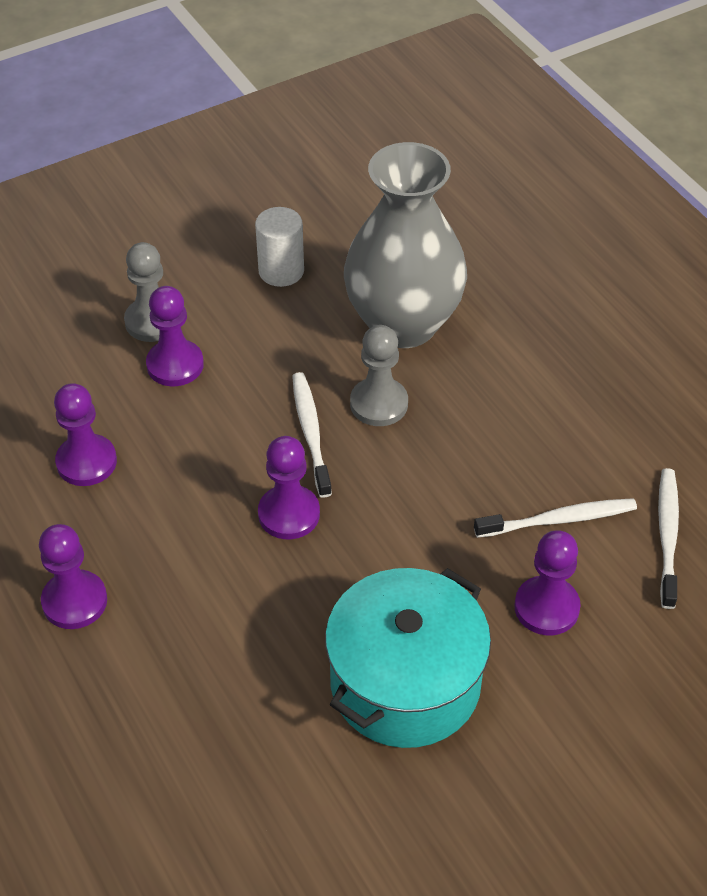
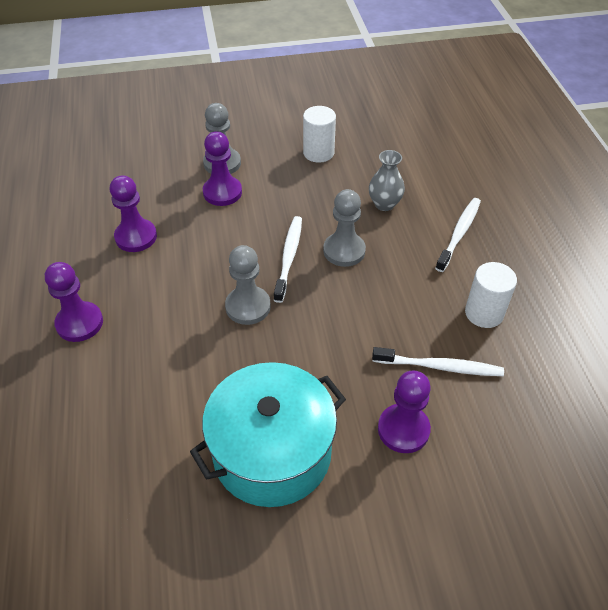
camera: 20 degrees right, 0 degrees up
(289, 514) = (248, 306): purple pawn -> grey pawn
(403, 324) = (384, 204): grey vase -> grey vase, size x0.41
(585, 437) = (484, 313): none -> white cylinder
(667, 535) = (521, 403): white toothbrush -> white toothbrush (459, 233)

